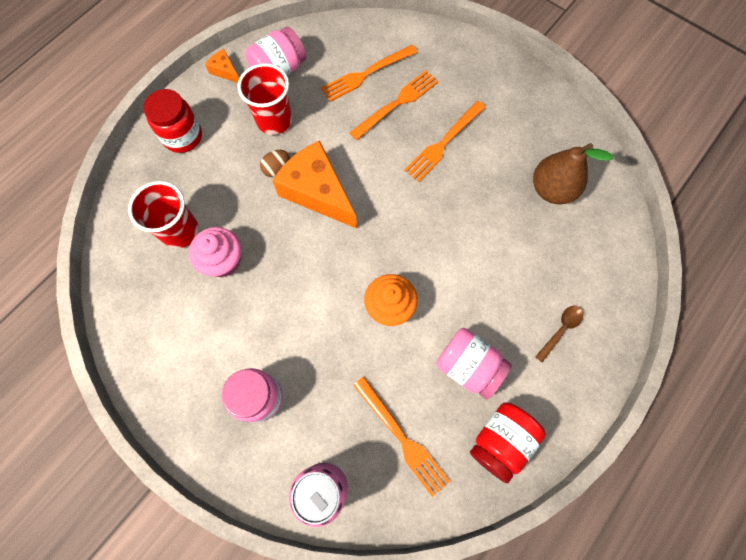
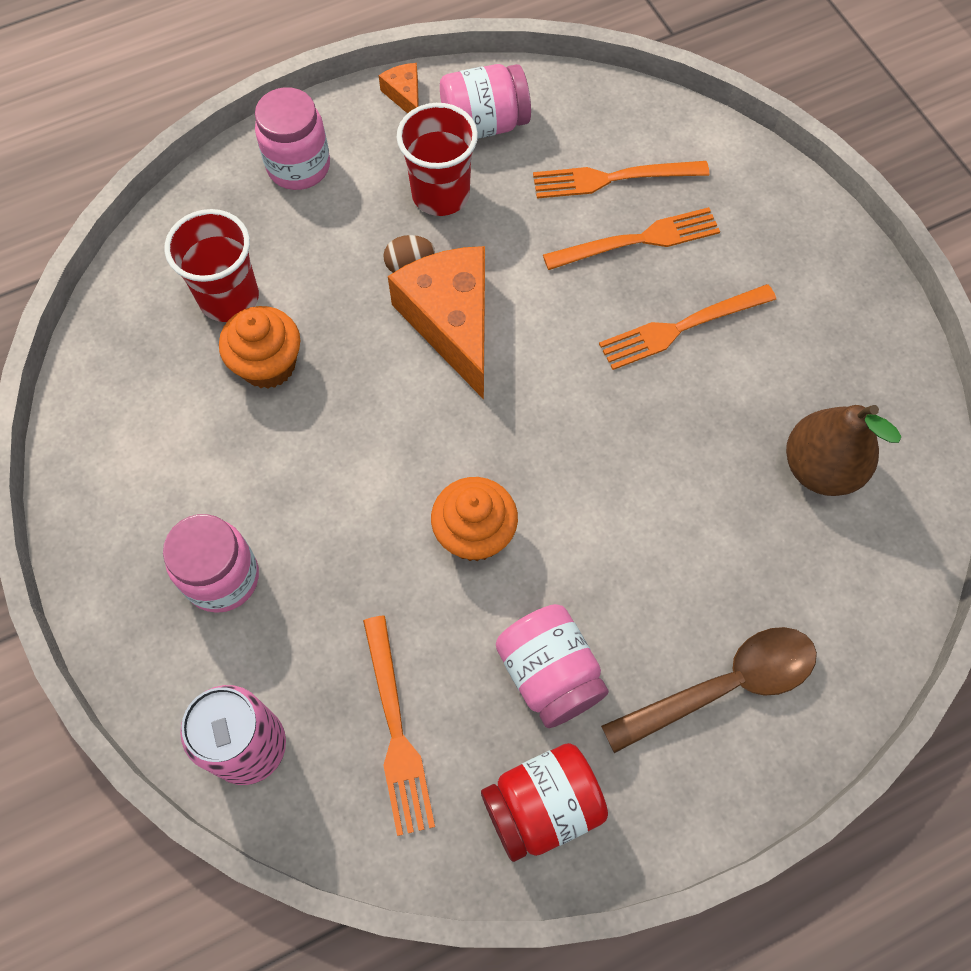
camera: 25 degrees right, 5 degrees down
(183, 136) = (298, 166): red jar -> pink jar
(223, 261) = (268, 364): pink cupcake -> orange cupcake
(561, 330) = (723, 686): brown spoon -> brown spoon, size x1.92

